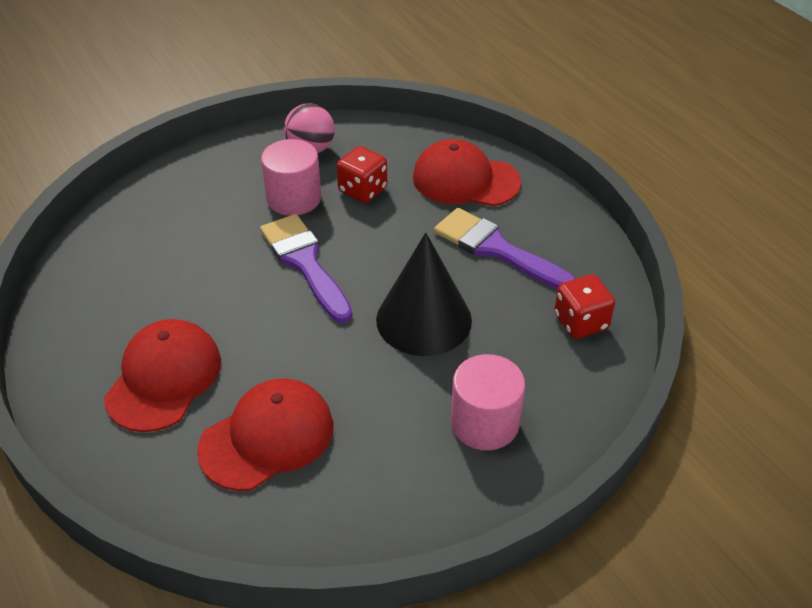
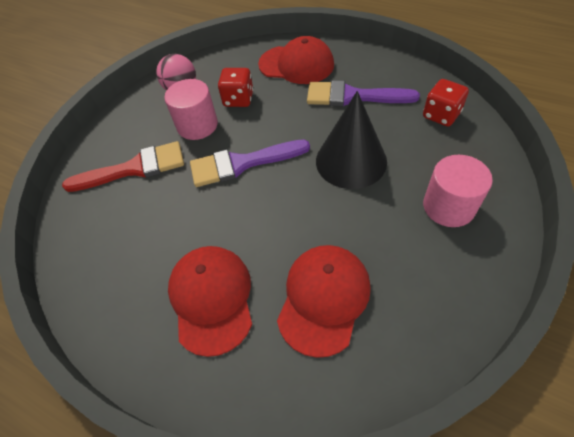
camera: 25 degrees left, 10 degrees up
(193, 213) = (134, 168): none -> red brush
(305, 263) = (242, 163): purple brush -> purple brush turned 45 degrees counterclockwise
(465, 180) = (296, 64): red cap -> red cap turned 150 degrees counterclockwise

